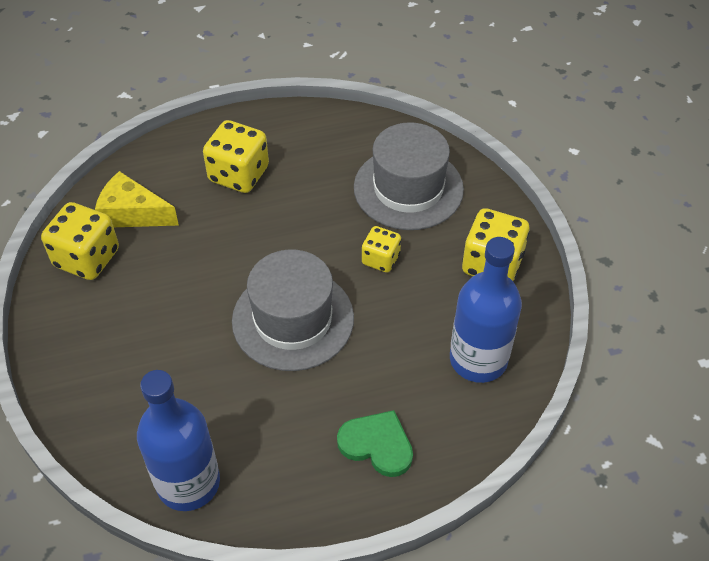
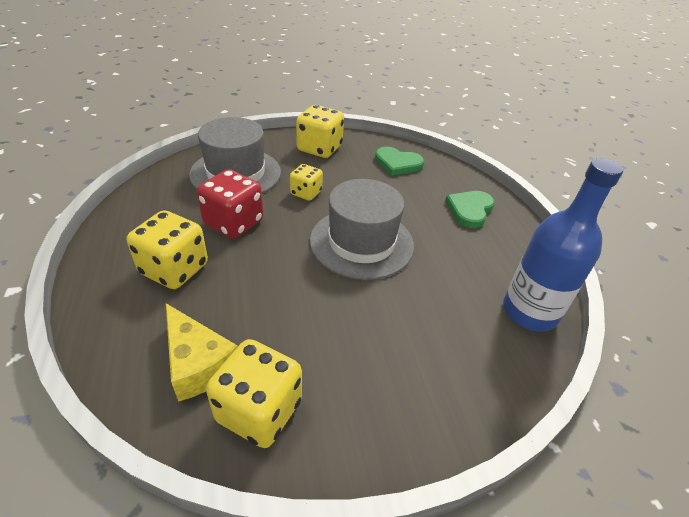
camera: 90 degrees left, 10 degrees down
(133, 213) = (198, 363): yellow cheese -> yellow cheese turned 60 degrees counterclockwise
(313, 203) = (233, 223): none -> red dice
(478, 359) = (397, 163): blue bottle -> green heart

